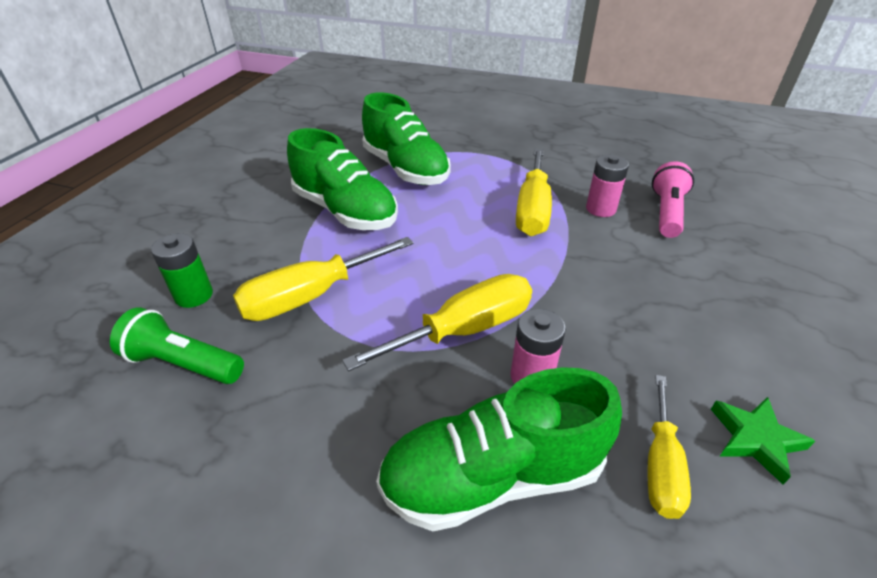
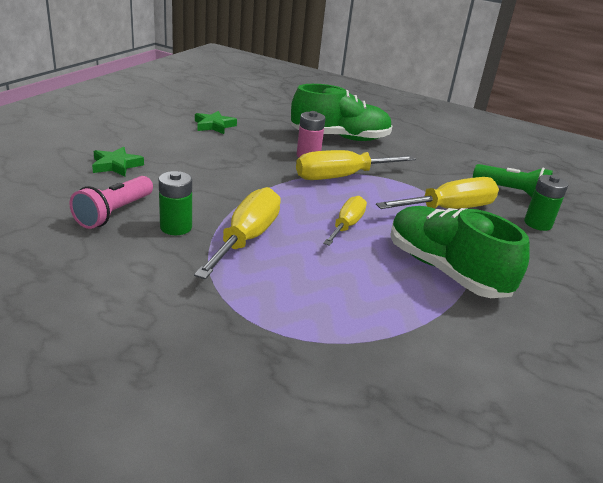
camera: 175 degrees left, 10 degrees down
(405, 169) = (381, 316): green shoe -> none
(600, 209) = (176, 227): pink battery -> green battery
(661, 465) = (265, 128): yellow screwdriver -> yellow screwdriver (346, 225)
(752, 277) = (116, 165): none -> green star

